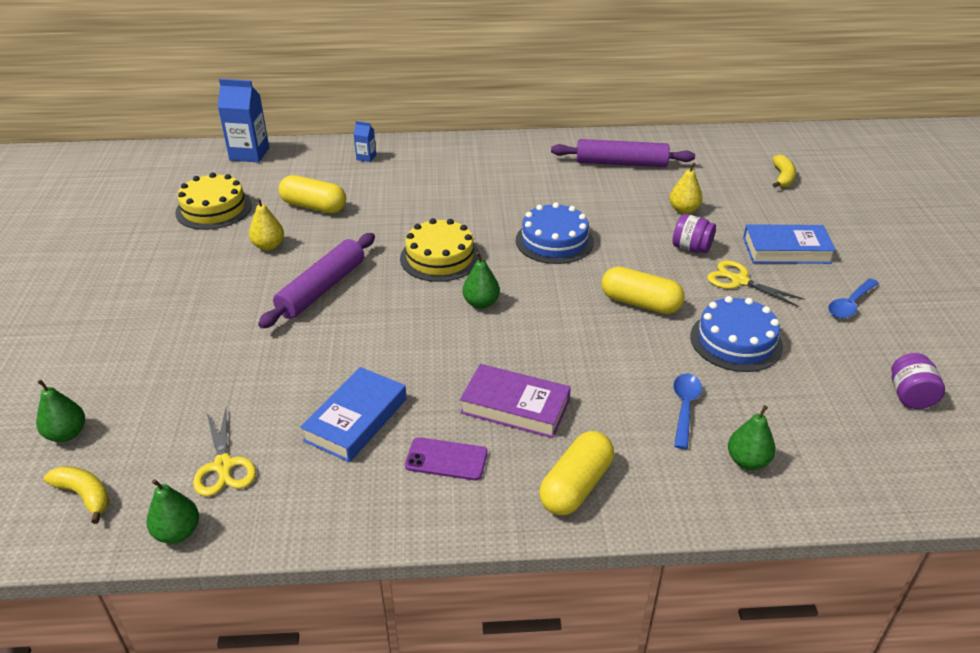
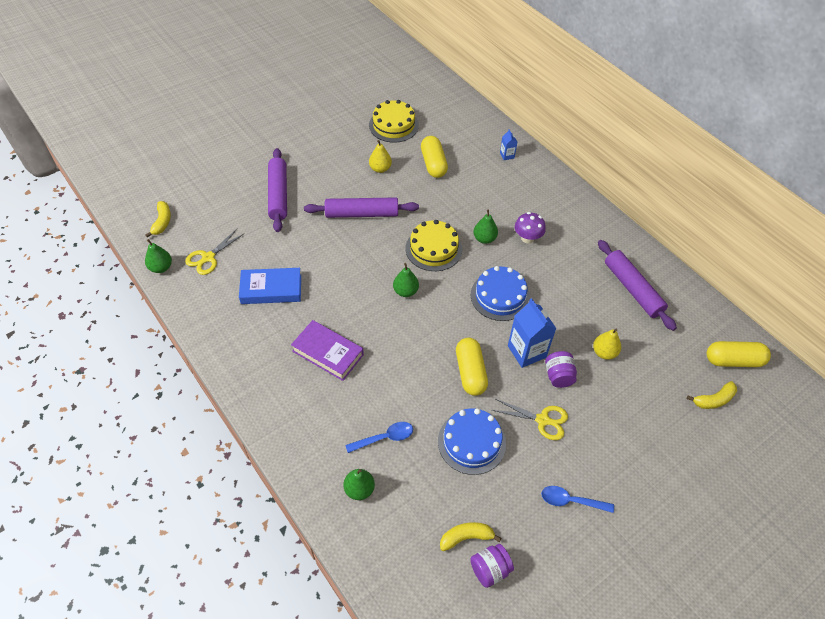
camera: 55 degrees right, 15 degrees up
(67, 434) = (192, 190): green pear -> green pear (484, 239)
(196, 347) = (278, 195): none -> purple rolling pin
(249, 154) = (459, 104): blue carton -> blue carton (526, 351)
(446, 459) = (268, 343): purple phone -> none
(494, 192) = (527, 238): none -> purple mushroom
(515, 406) = (328, 353): purple book -> purple book turned 45 degrees counterclockwise
(575, 486) = (285, 410): yellow capsule -> yellow capsule (733, 360)
(739, 281) = (542, 420): yellow scissors -> yellow scissors turned 105 degrees clockwise
(786, 250) = (608, 437): blue book -> none
(860, 397) = (466, 537): none -> yellow banana

